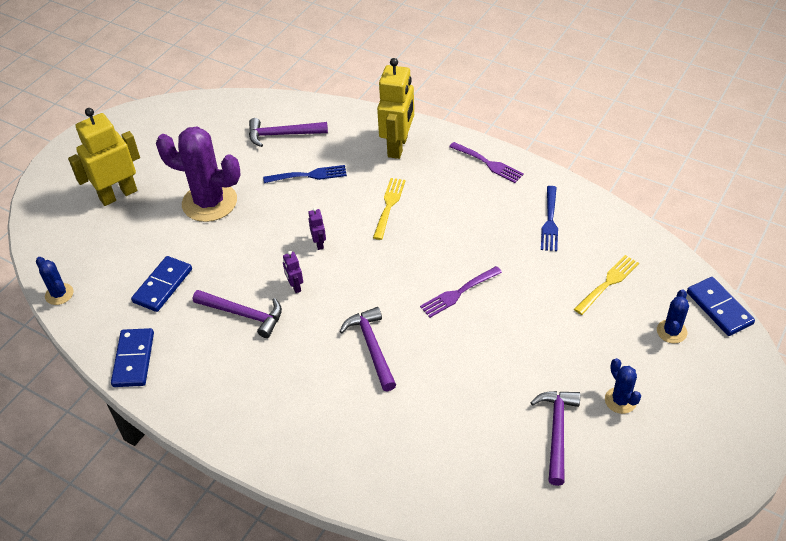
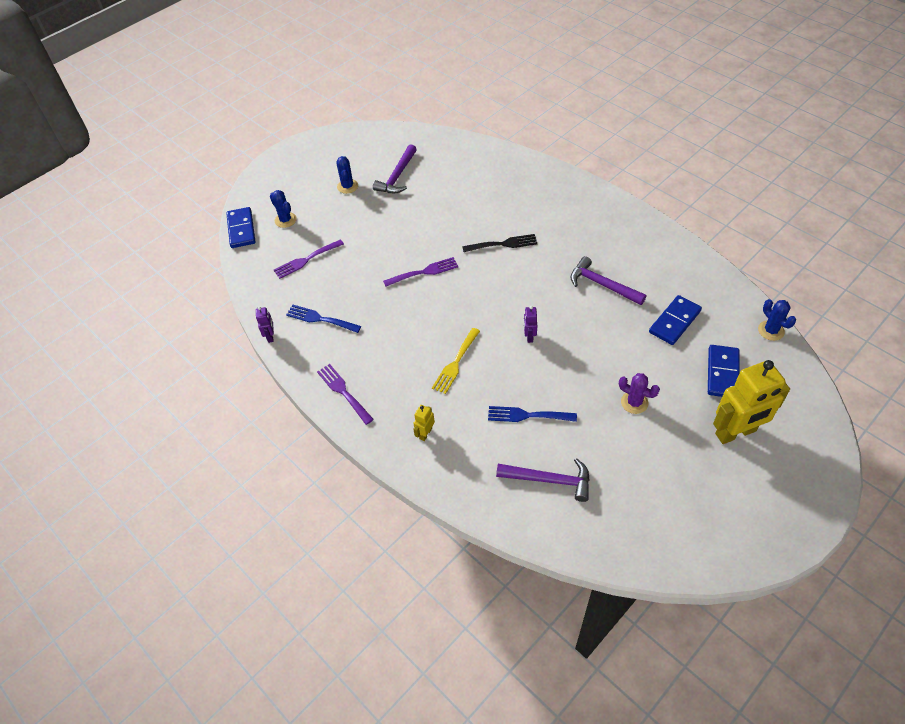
camera: 165 degrees left, 5 degrees up
(134, 359) = (692, 265): blue domino -> blue domino (722, 373)
(209, 202) = (634, 402): purple cactus -> purple cactus, size x0.47
(295, 286) = (556, 300): purple robot -> purple robot (270, 336)
(372, 347) = (503, 244): purple hammer -> black fork
(398, 146) = (425, 433): yellow robot -> yellow robot, size x0.43
(550, 221) = (320, 319): blue fork -> blue fork turned 90 degrees counterclockwise
(608, 283) = (306, 260): yellow fork -> purple fork
(671, 331) = (285, 220): blue cactus -> blue cactus turned 75 degrees counterclockwise

